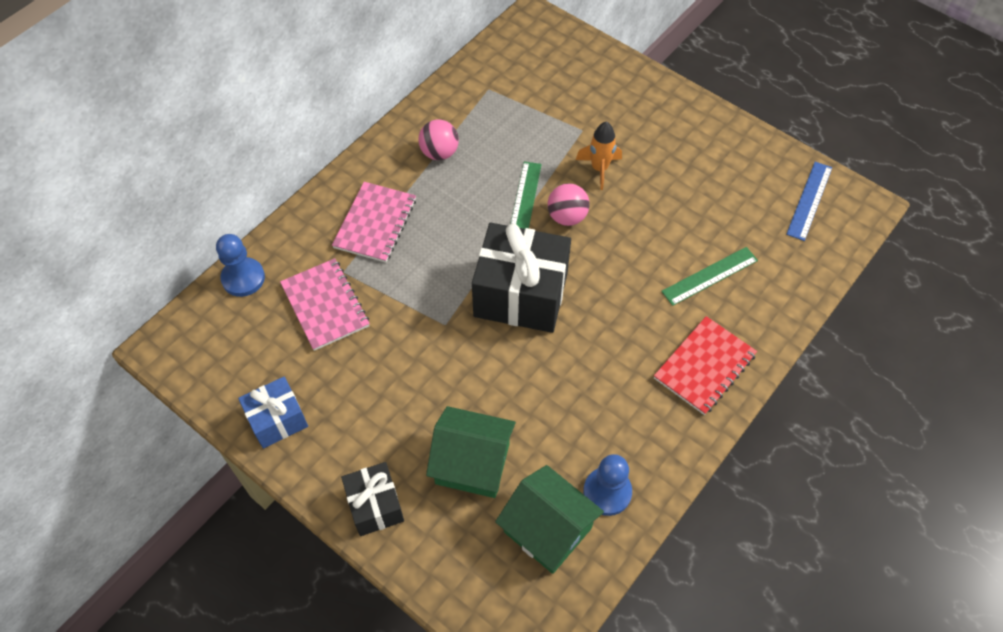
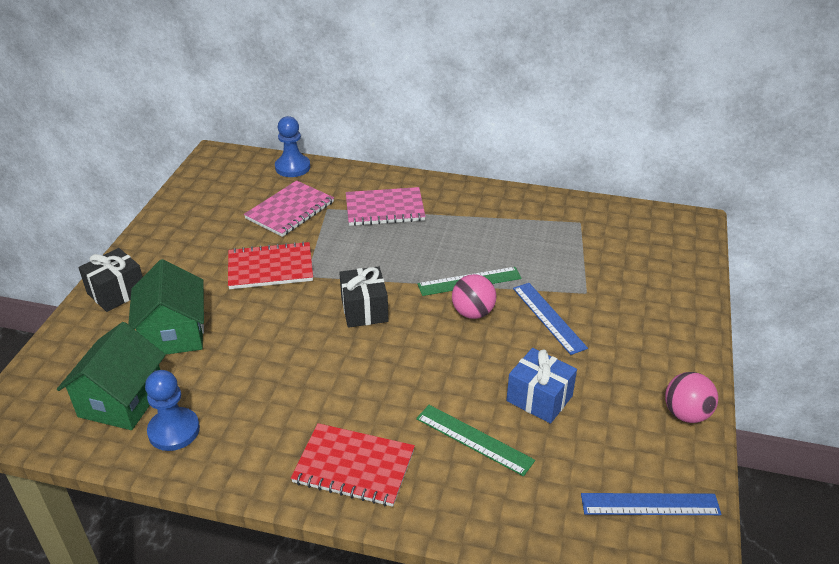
camera: 65 degrees right, 20 degrees down
(277, 420) = (176, 222): blue gift -> blue gift (539, 398)
(414, 351) = (270, 268): none -> red notebook
(439, 153) = (484, 218): pink ball -> pink ball (686, 414)
(521, 294) = (364, 310): black gift -> black gift, size x0.56
(599, 169) = (548, 317): orange rocket -> blue ruler

